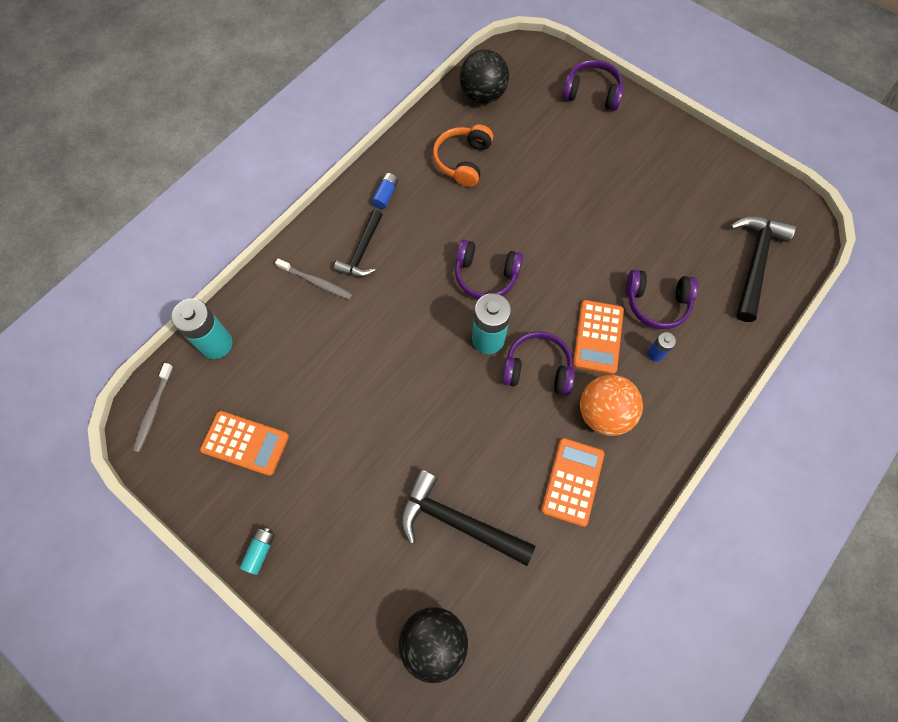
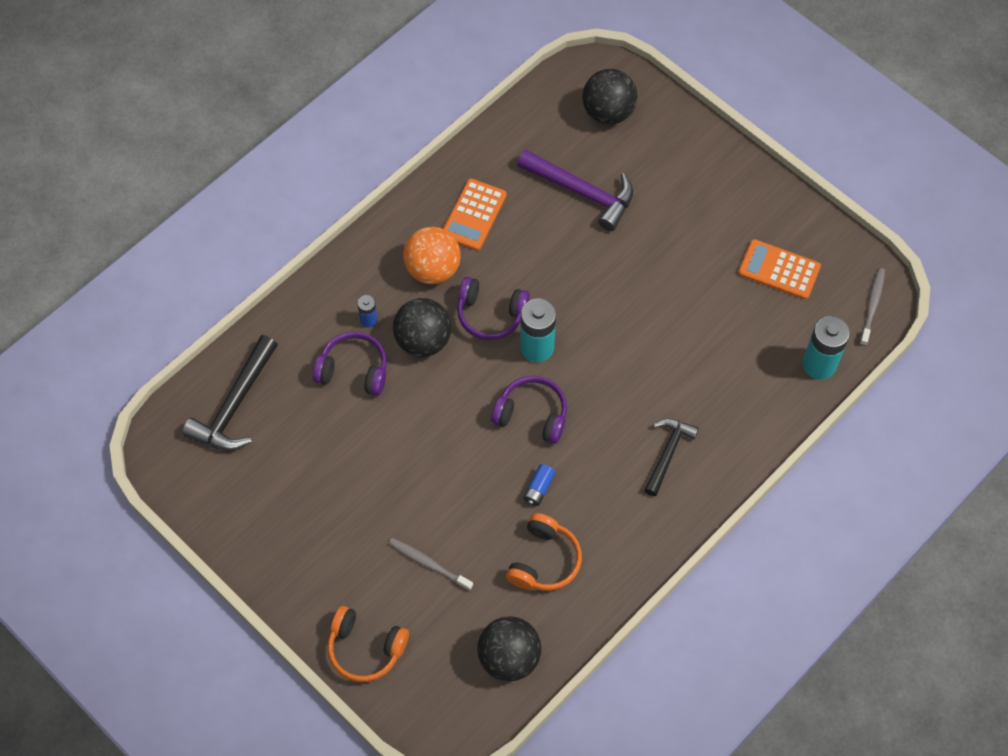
camera: 175 degrees left, 5 degrees down
(260, 551) = (756, 184): turquoise battery -> none
(316, 282) = (717, 422): grey toothbrush -> grey toothbrush (428, 563)
(386, 195) = (640, 522): blue battery -> blue battery (538, 488)
(457, 522) = (582, 192): black hammer -> purple hammer
(592, 93) = (365, 648): purple headphones -> orange headphones
(598, 337) = (423, 340): orange calculator -> black ball

